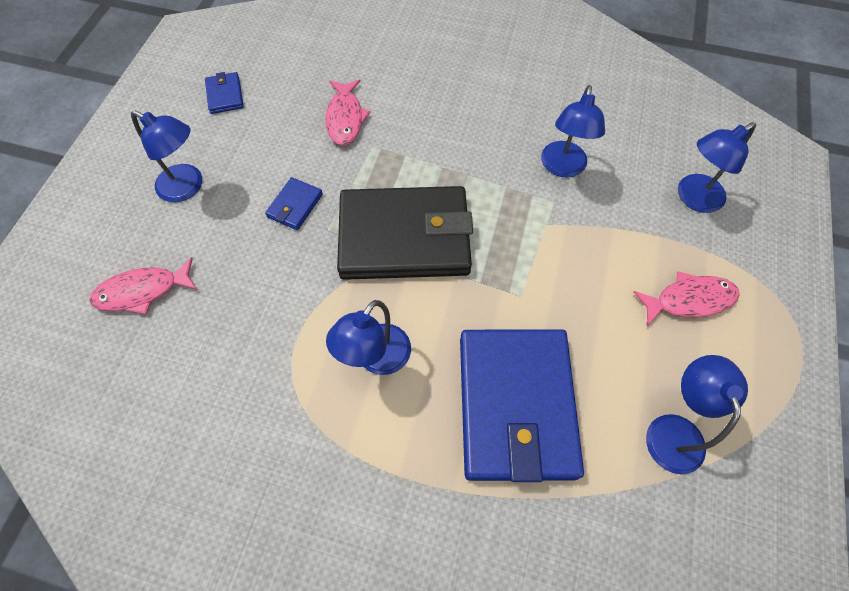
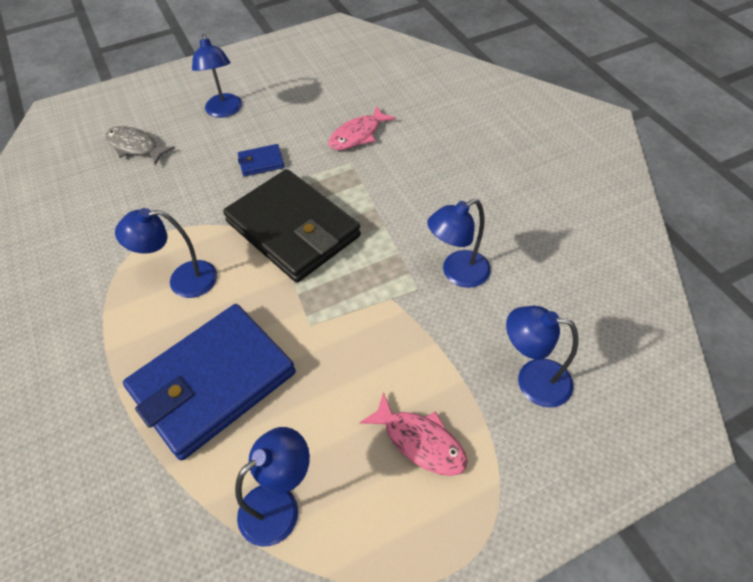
camera: 50 degrees right, 10 degrees down
(142, 291) = (135, 147): pink fish -> grey fish
(225, 95) = (310, 76): blue wallet -> none

